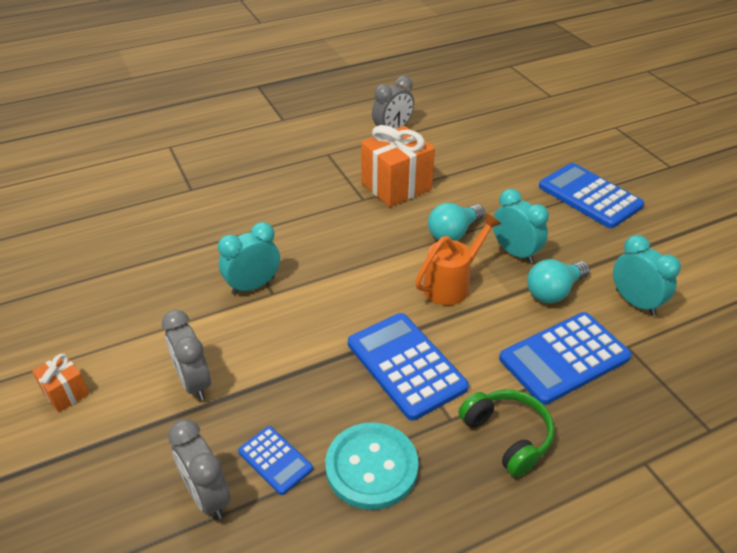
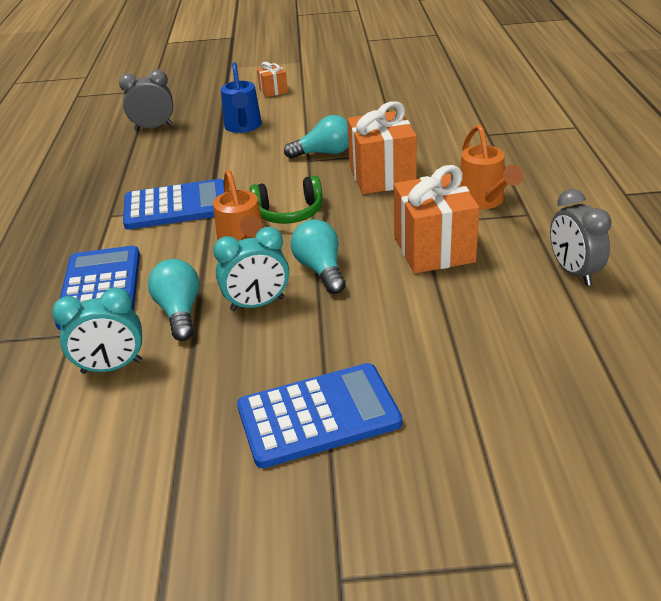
camera: 115 degrees right, 5 degrees down
(194, 382) = (243, 127): grey clock -> blue watering can
(253, 285) = (324, 153): turquoise clock -> turquoise light bulb
(275, 460) = (153, 148): blue calculator -> none
(292, 235) = (382, 176): none -> orange gift
(316, 175) = (483, 201): none -> orange watering can
(371, 467) = (111, 178): turquoise button -> none
(507, 436) = (69, 236): green headphones -> green headphones (289, 213)

